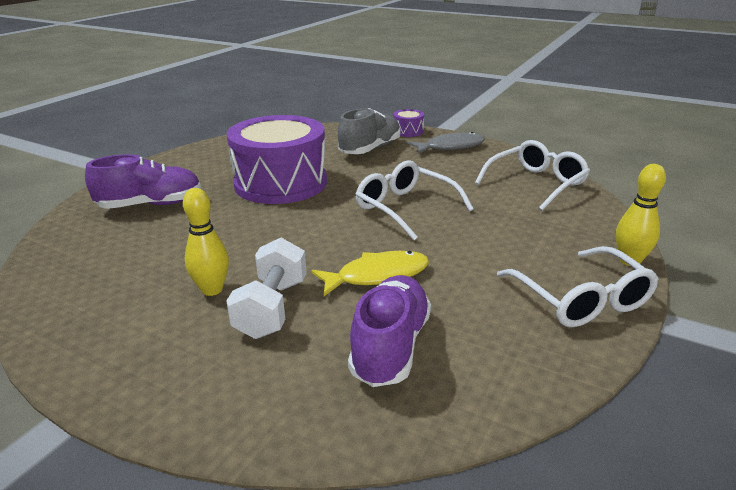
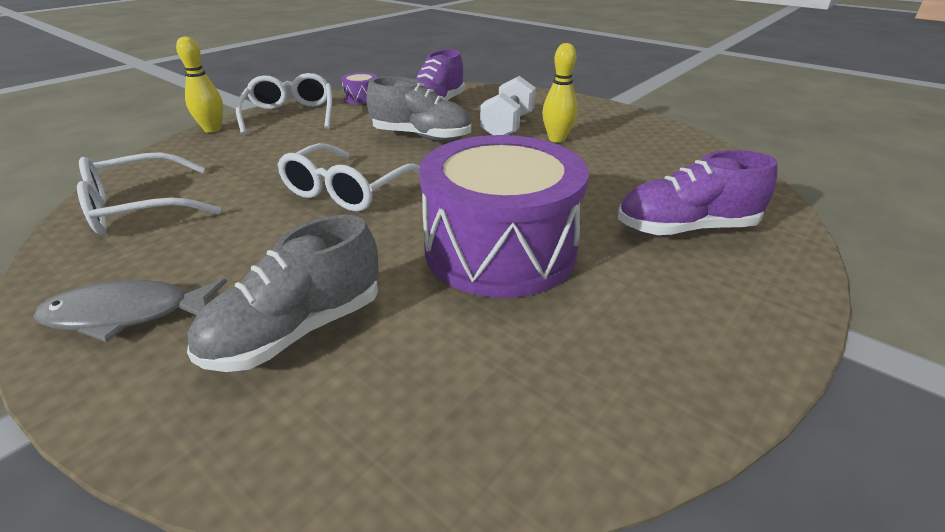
camera: 170 degrees left, 5 degrees up
(377, 276) = (421, 137): yellow fish -> grey shoe
(405, 208) = (347, 190): white glasses -> white glasses turned 60 degrees clockwise
(408, 131) = (131, 410): purple drum -> purple drum (361, 98)

